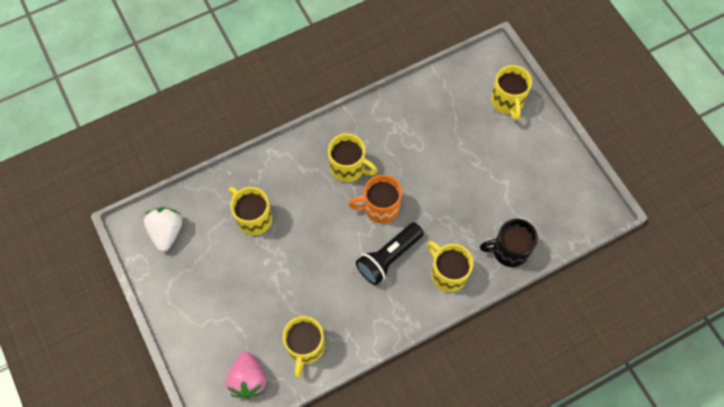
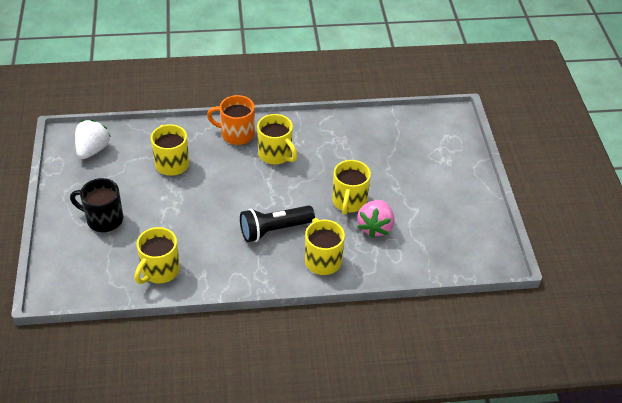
camera: 20 degrees right, 20 degrees down
(248, 379) = (94, 277): pink strawberry -> pink strawberry (375, 227)
(380, 207) = (287, 191): orange mug -> orange mug (236, 134)
(507, 101) = (449, 152): yellow mug -> yellow mug (349, 202)
(509, 250) = (391, 262): black mug -> black mug (103, 219)

